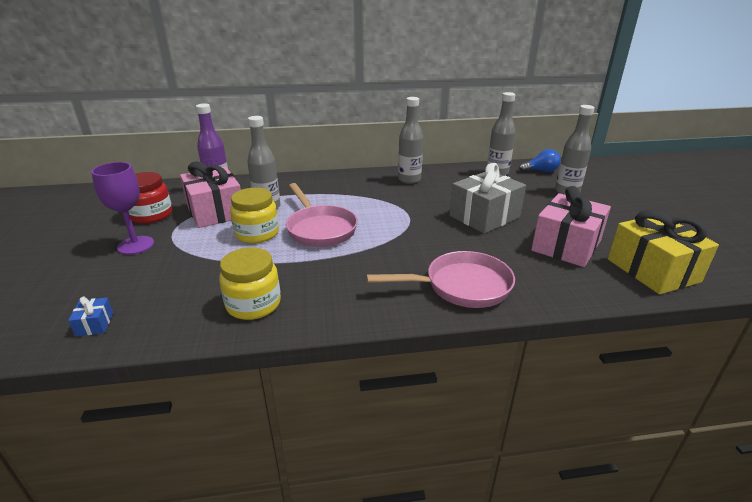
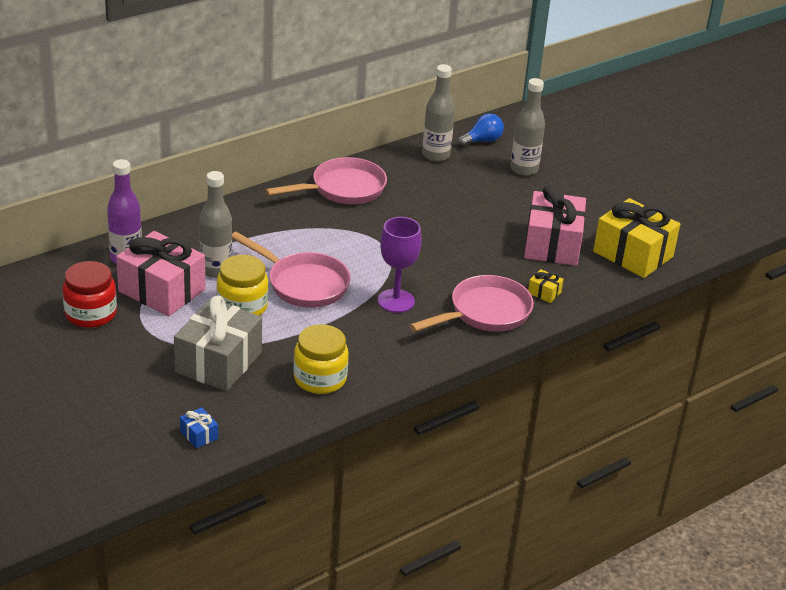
camera: 30 degrees left, 5 degrees up
(136, 245) = (126, 354): purple goblet -> purple goblet (396, 301)
(409, 180) = (343, 189): grey bottle -> pink pan
(484, 216) = (459, 226): grey gift -> grey gift (218, 362)
(535, 283) = (544, 293): none -> yellow gift

